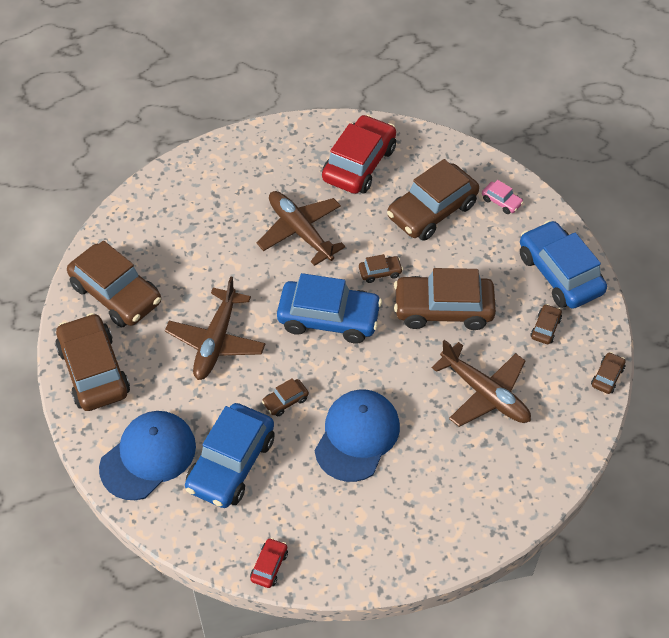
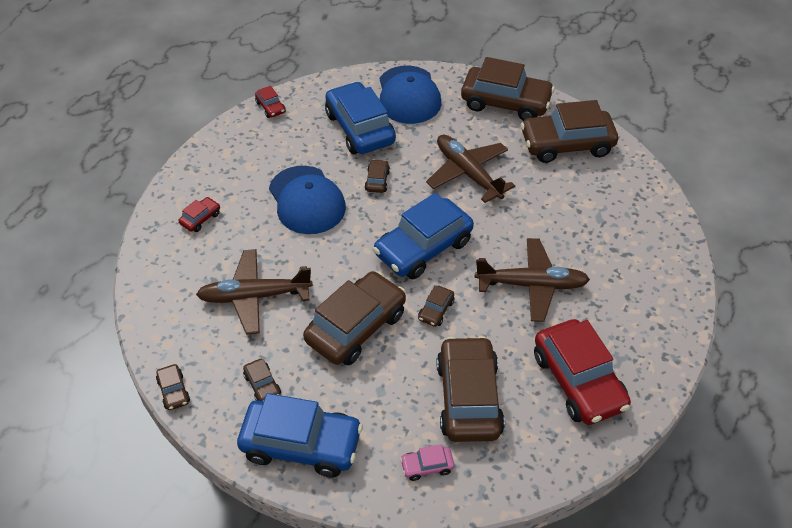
camera: 130 degrees right, 5 degrees down
(454, 501) = (200, 218): none -> red car

